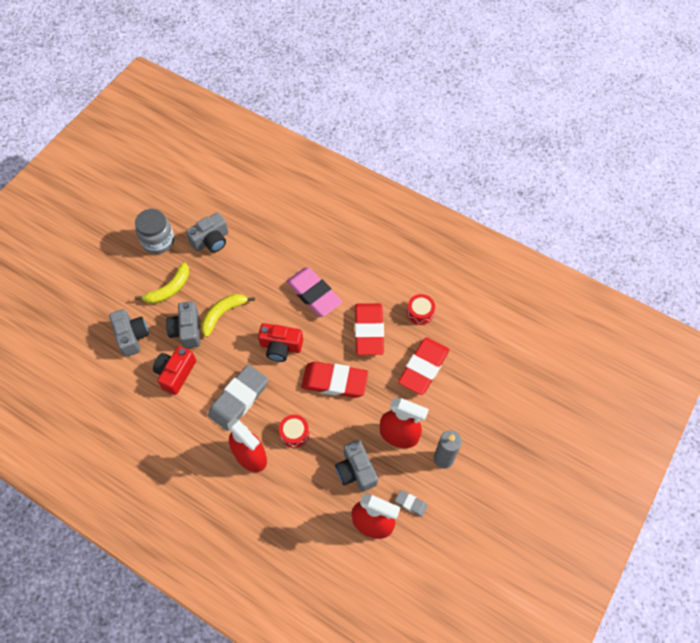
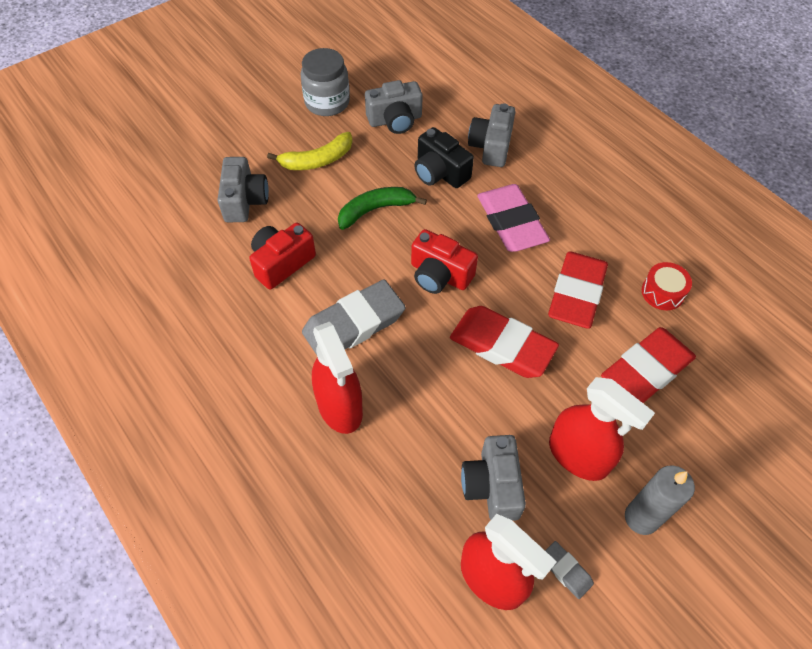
camera: 20 degrees right, 5 degrees down
(187, 330) = (319, 215): grey camera -> grey camera (491, 146)
(223, 314) = (375, 210): yellow banana -> green banana
(255, 272) = (440, 172): none -> black camera
(294, 433) = (416, 398): red drum -> none

